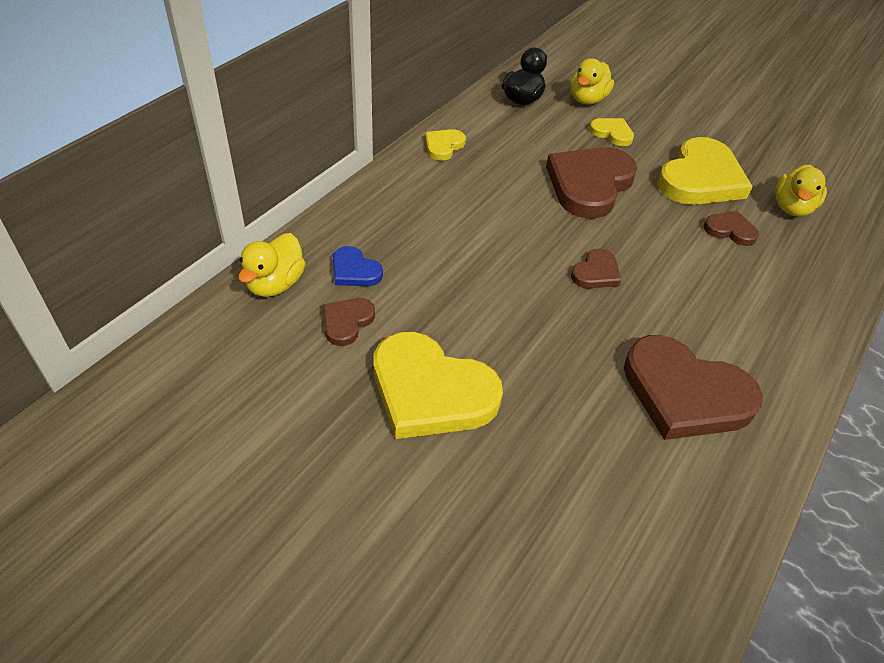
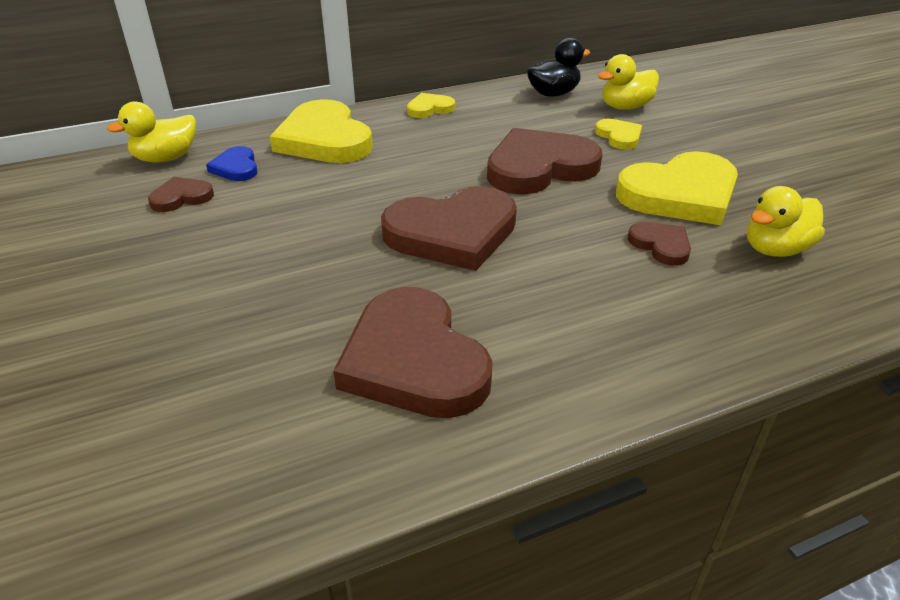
camera: 35 degrees right, 10 degrees down
(431, 391) = (177, 265): yellow heart -> yellow heart (324, 139)
(596, 273) = (452, 233): brown heart -> brown heart, size x2.09

